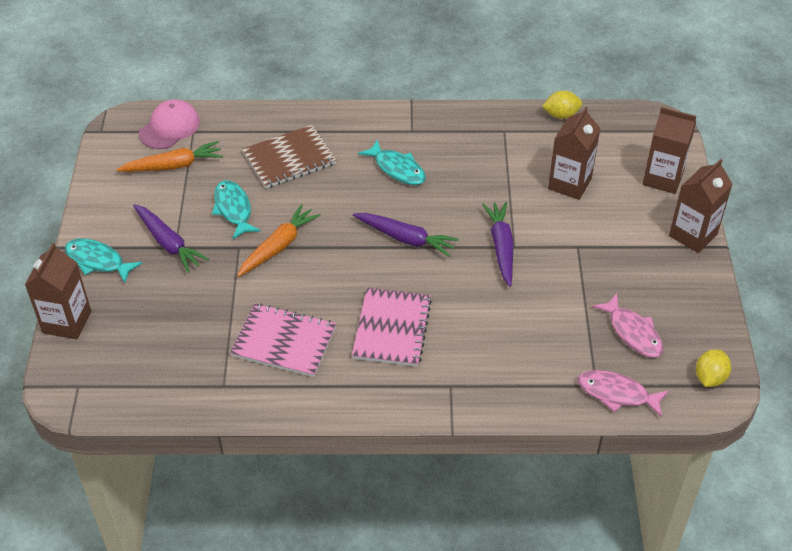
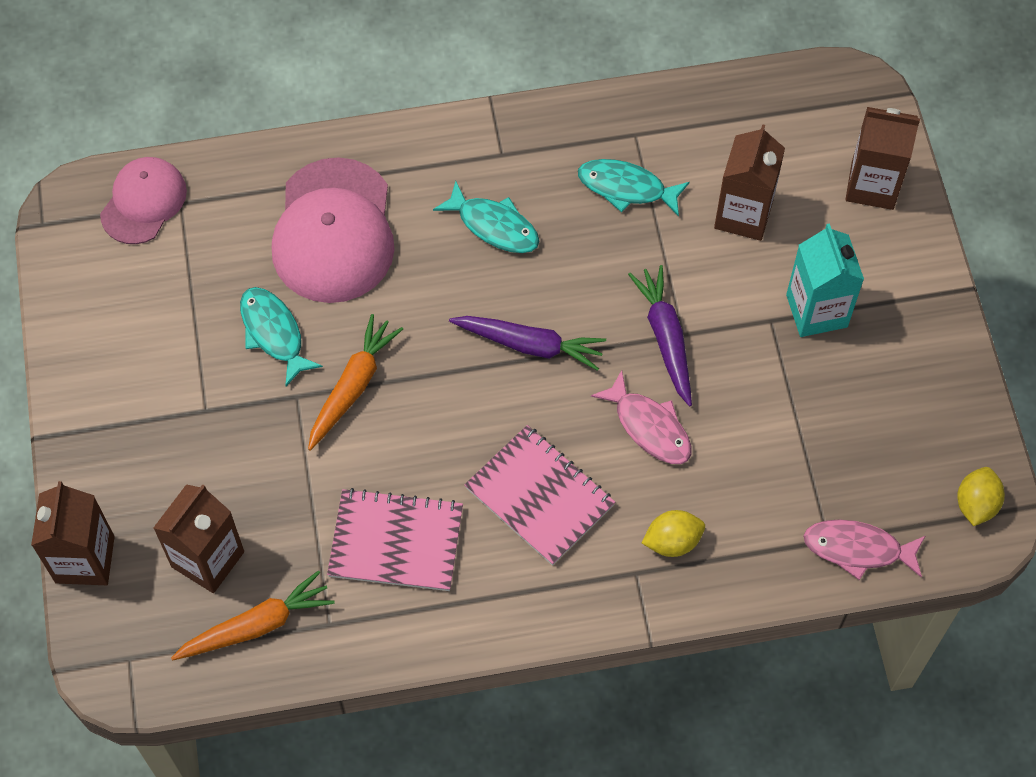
camera: 10 degrees left, 15 degrees up
(98, 261) = (101, 452): turquoise fish -> turquoise fish (626, 188)
(168, 243) = (194, 406): purple carrot -> none
(173, 166) = (167, 270): orange carrot -> orange carrot (257, 625)
(289, 158) = (334, 231): brown notebook -> pink cap
(392, 329) = (539, 496): pink notebook -> pink notebook turned 45 degrees counterclockwise
(561, 115) = (712, 94): yellow lemon -> yellow lemon (672, 541)
(611, 245) = (816, 311): none -> turquoise carton
(632, 332) = (865, 449): pink fish -> pink fish (649, 427)
(693, 235) = (926, 276): brown carton -> brown carton (208, 559)

